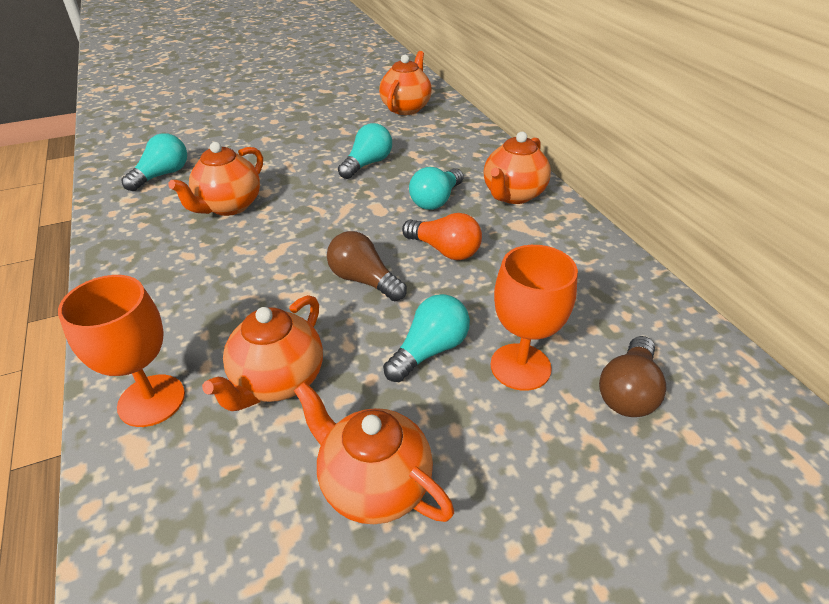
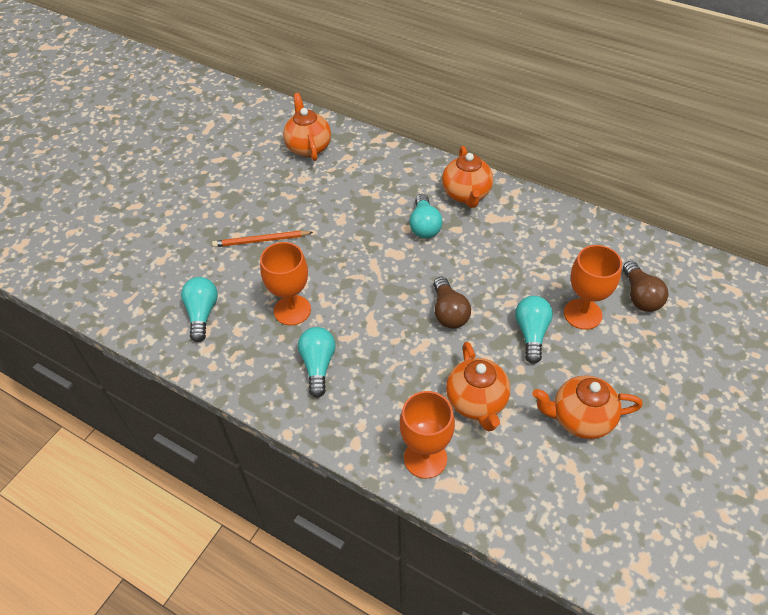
camera: 35 degrees left, 10 degrees up
(229, 206) = (292, 310): orange teapot -> orange goblet
(278, 149) = (261, 240): none -> orange pencil
(364, 280) = (449, 312): brown light bulb -> brown light bulb turned 105 degrees counterclockwise
(367, 164) = (344, 219): turquoise light bulb -> turquoise light bulb (318, 365)
(444, 250) = (470, 262): orange light bulb -> none

